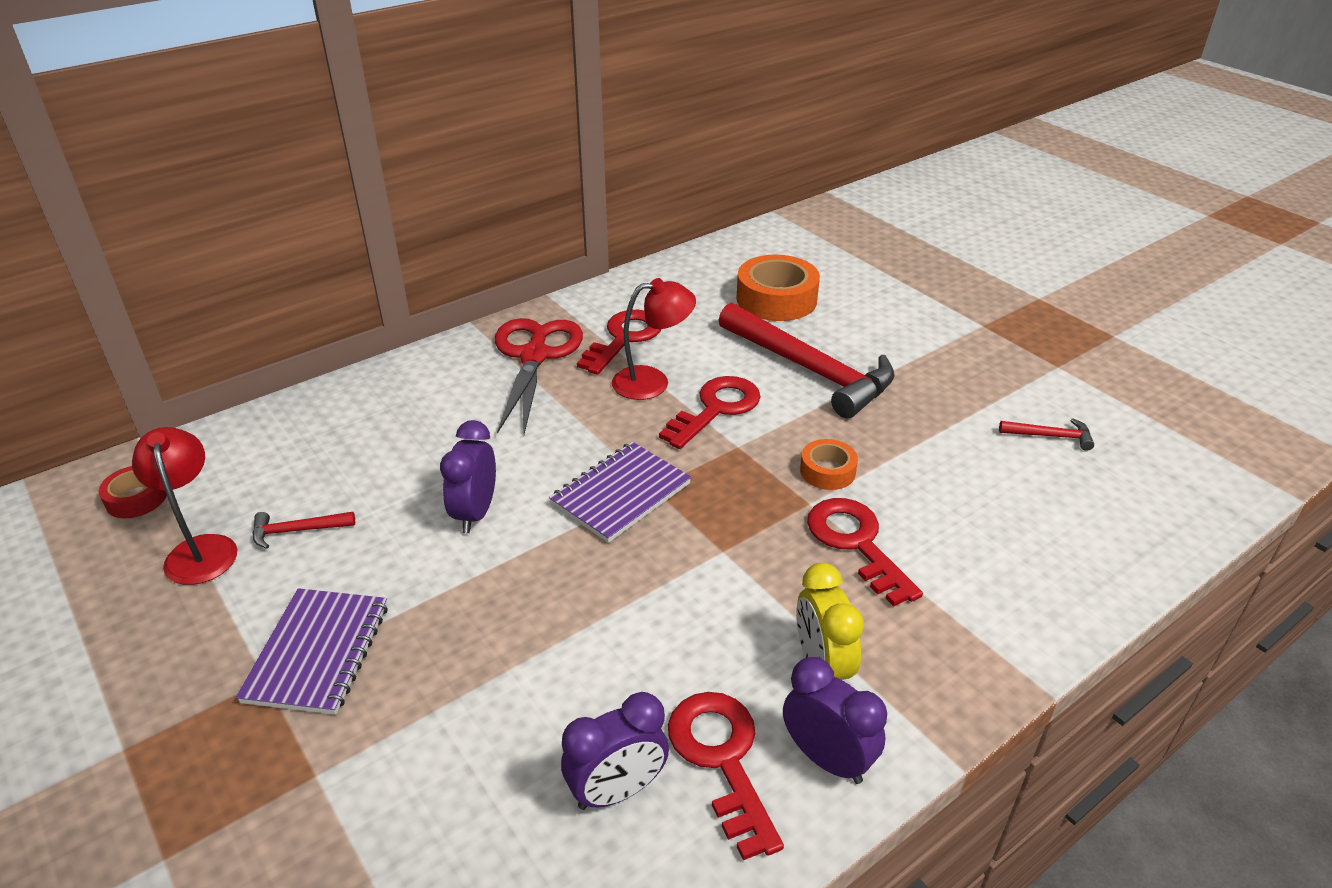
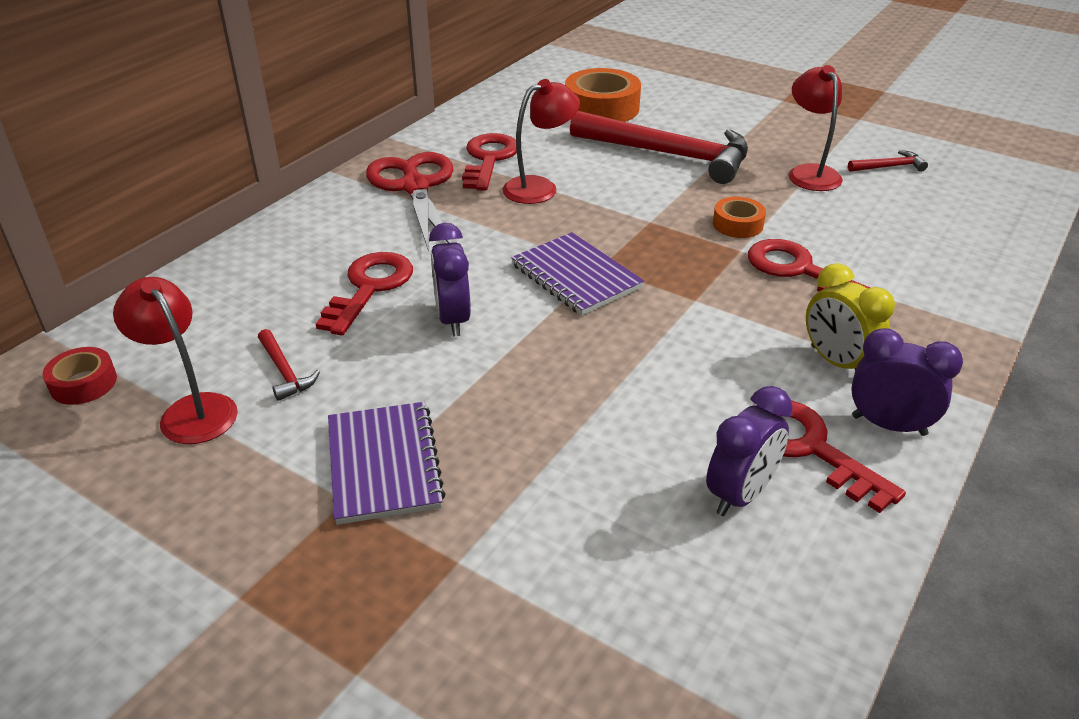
camera: 20 degrees left, 0 degrees up
(297, 530) = (284, 372): red hammer -> red hammer turned 90 degrees counterclockwise
(620, 494) = (575, 276): purple notebook -> purple notebook turned 60 degrees counterclockwise
(716, 408) = (611, 197): red key -> red key (370, 288)
(951, 424) = (809, 173): none -> red lamp

